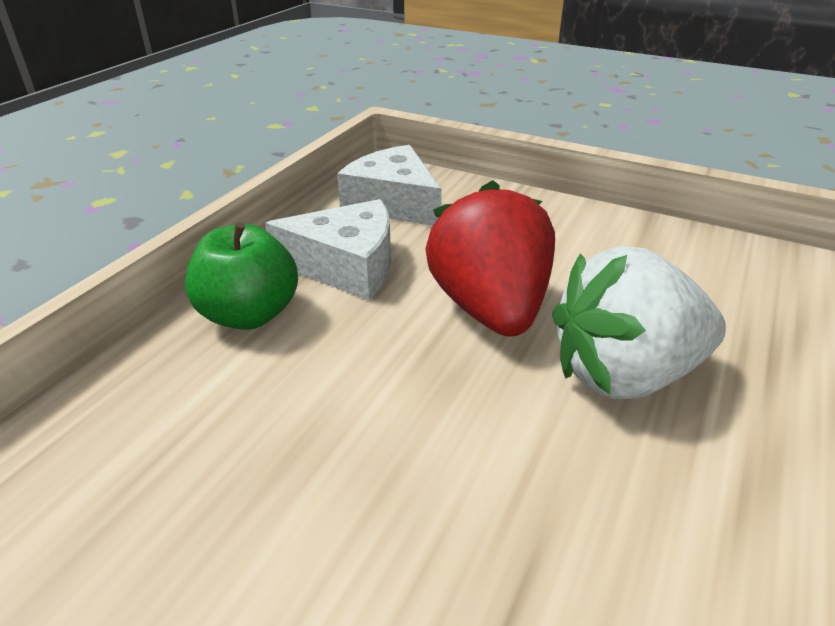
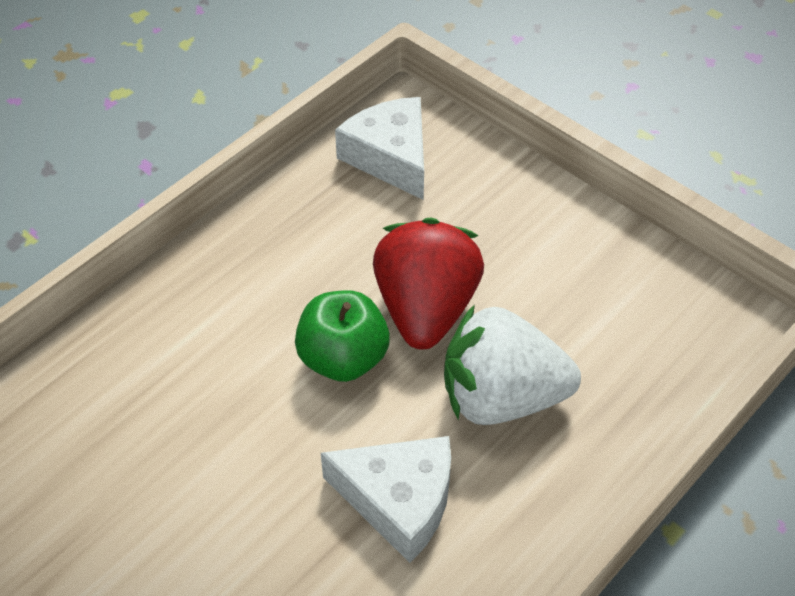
camera: 15 degrees right, 15 degrees up
(249, 315) = (228, 274): green apple -> green apple (343, 359)
(346, 266) = (321, 234): white cheese -> white cheese (399, 501)

